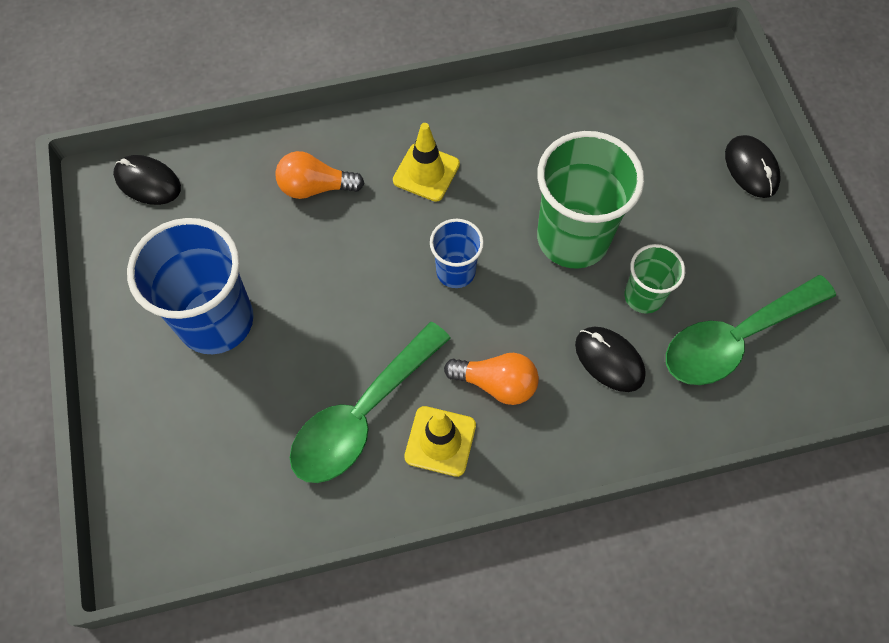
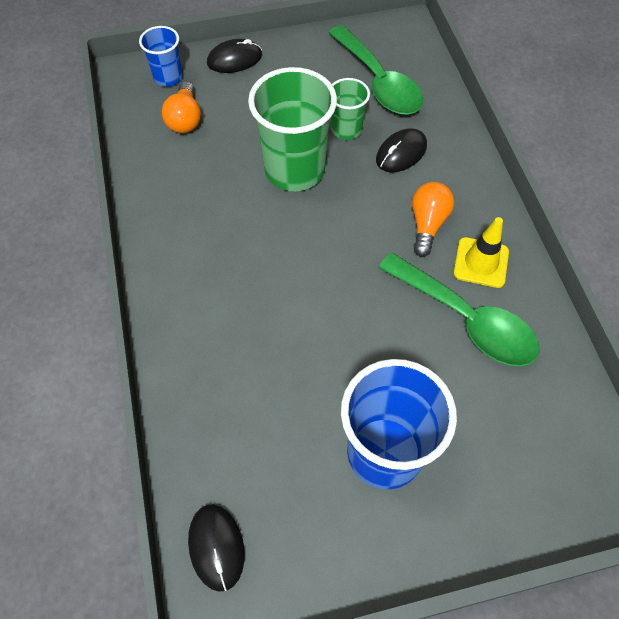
camera: 90 degrees left, 5 degrees down
(148, 182) = (216, 547): black mouse -> black mouse turned 45 degrees counterclockwise
(315, 187) = (234, 369): orange light bulb -> orange light bulb (185, 119)
(426, 172) = (223, 274): yellow traffic cone -> none
(455, 271) = (326, 251): blue cup -> blue cup (168, 77)

